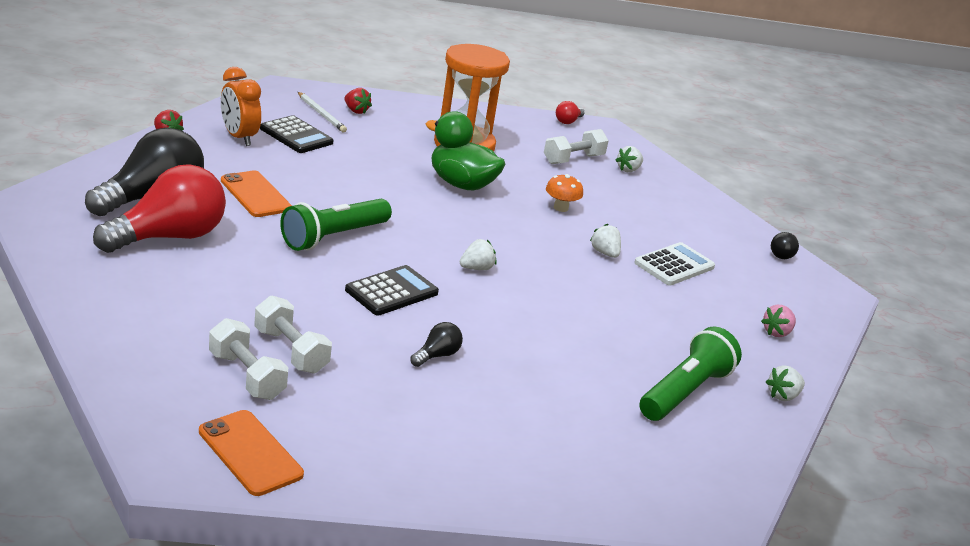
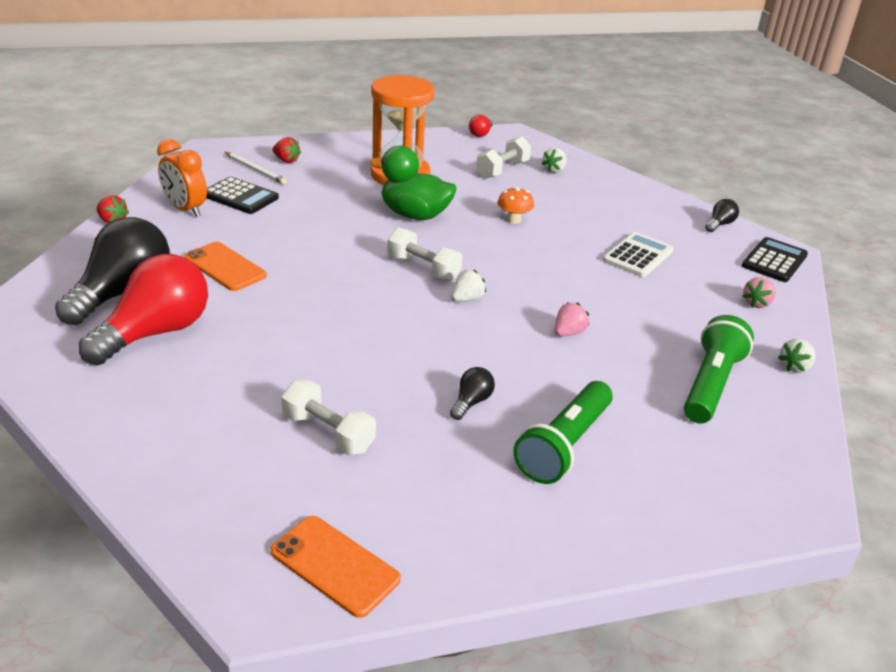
camera: 10 degrees left, 5 degrees up
(246, 376) = (295, 473): white dumbbell -> white dumbbell (423, 268)
(334, 237) = (319, 296): green flashlight -> green flashlight (564, 445)
(391, 292) = (399, 342): black calculator -> black calculator (774, 261)
(563, 318) = (568, 333): none -> pink strawberry
(604, 253) = (573, 257): white strawberry -> none
(780, 253) = (719, 224): black light bulb -> black light bulb turned 135 degrees counterclockwise

